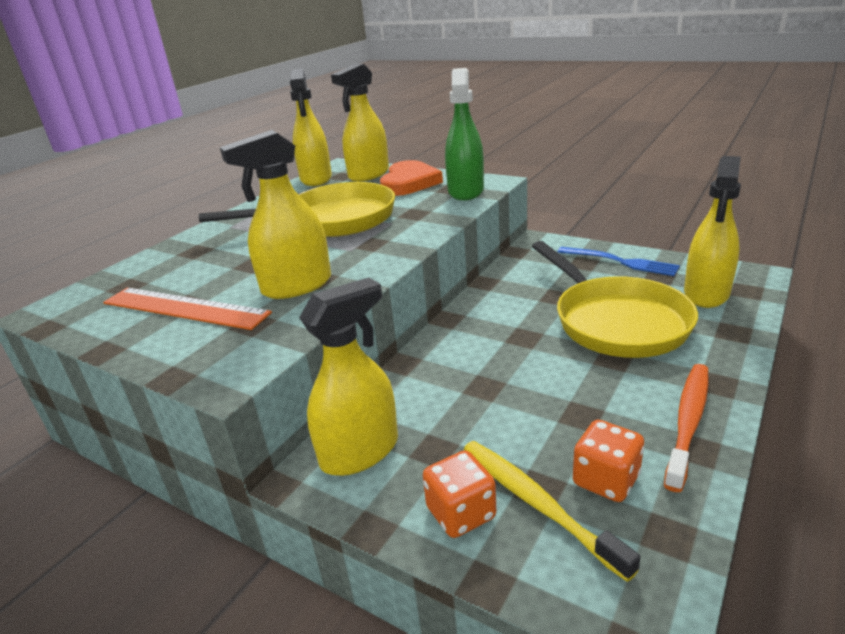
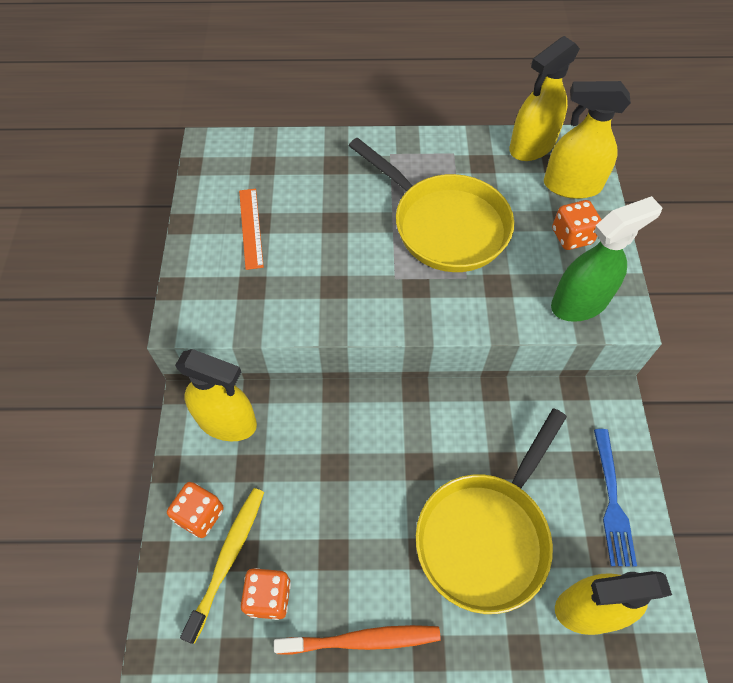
camera: 55 degrees right, 30 degrees up
(184, 308) = (250, 228): orange ruler -> orange ruler, size x0.65
(296, 286) = (315, 279): yellow spray bottle -> none
(409, 183) = (571, 236): orange heart -> orange dice

